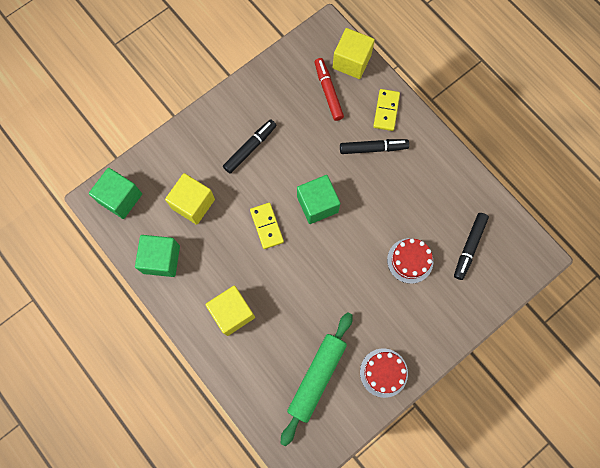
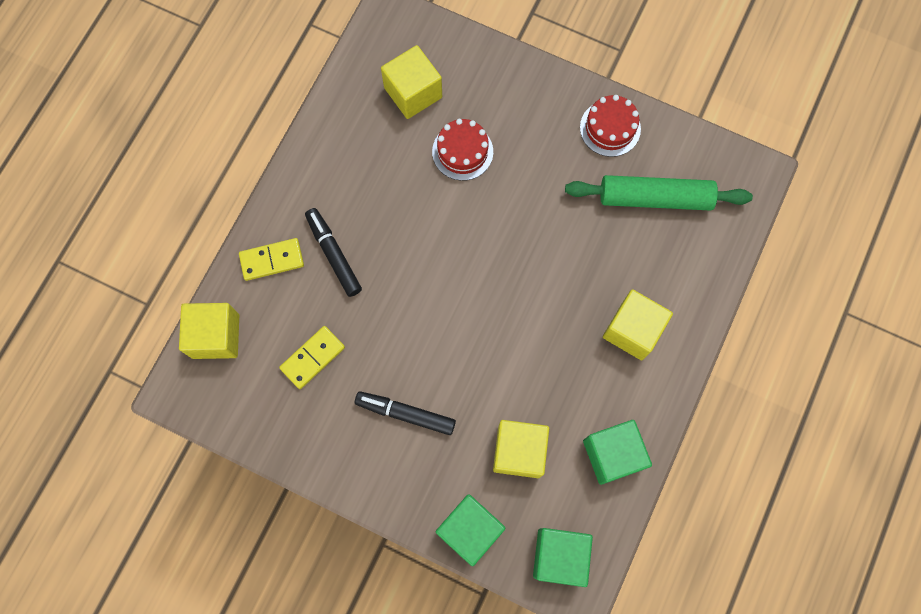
camera: 115 degrees left, 0 degrees up
(267, 226) = (502, 340): yellow domino -> yellow domino (312, 358)
(317, 204) = (443, 290): green cube -> green cube (470, 530)
(328, 91) = (275, 347): red marker -> none
(469, 247) = (413, 92): black marker -> yellow cube

